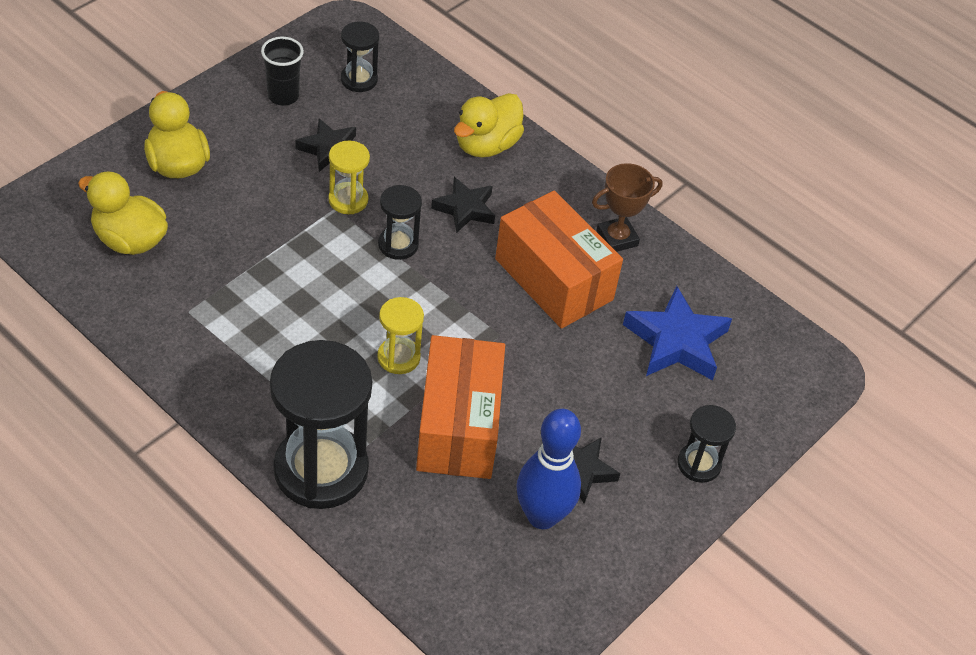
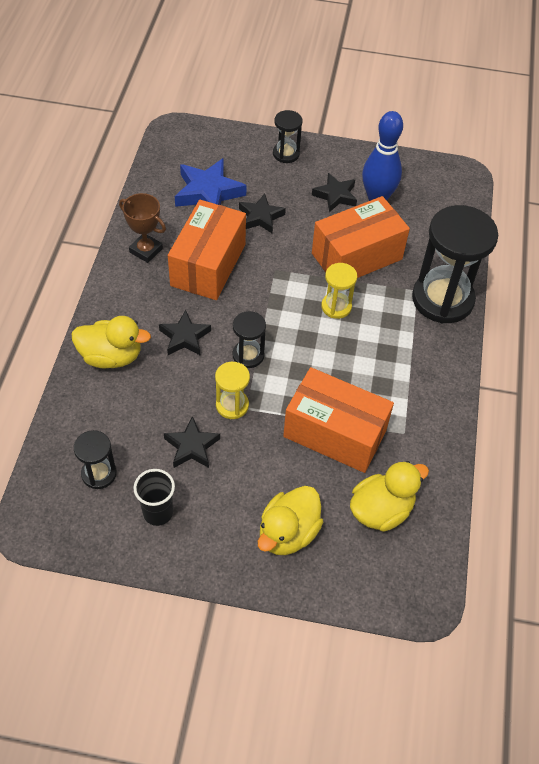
camera: 120 degrees left, 5 degrees up
(129, 240) = (381, 510): yellow duck -> yellow duck turned 120 degrees counterclockwise
(242, 257) = (335, 433): none -> orange box
(596, 369) = (260, 217): none -> black star

